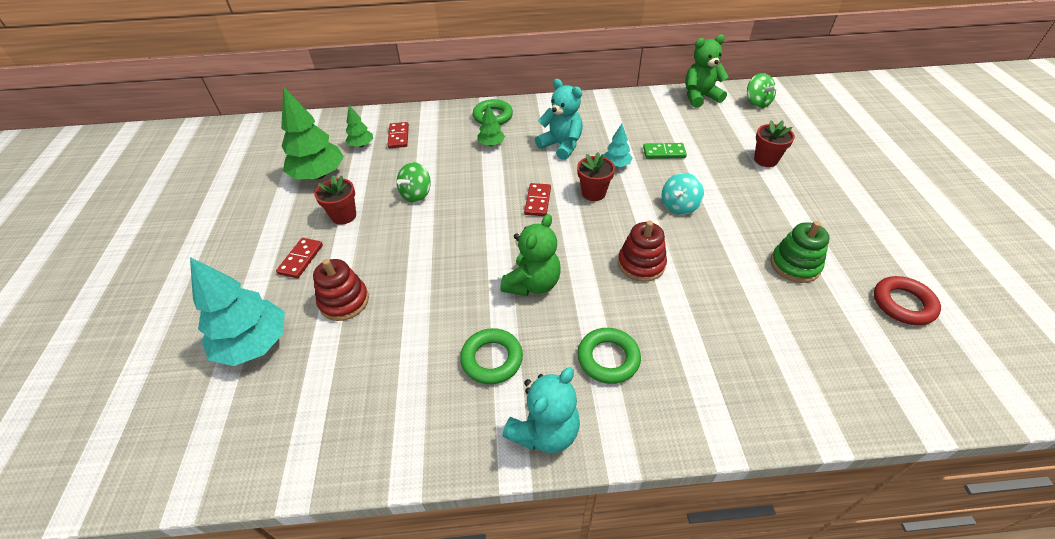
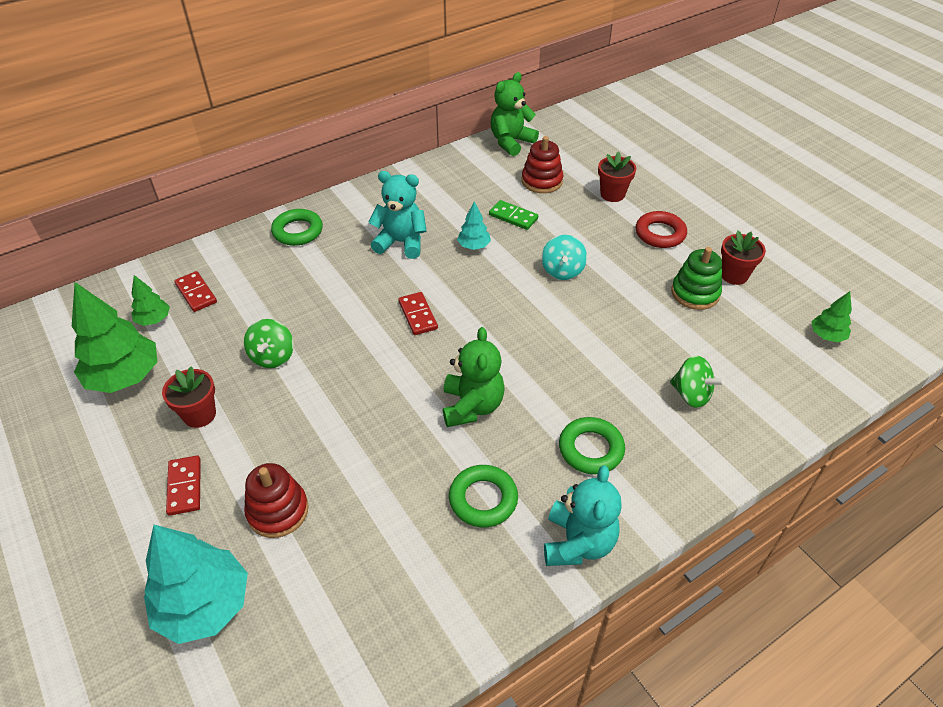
camera: 30 degrees left, 0 degrees up
(491, 144) = (320, 266): green tree -> green tree (827, 336)
(593, 193) = (470, 285): red flower pot -> red flower pot (734, 275)
(641, 264) = (563, 344): red stacking toy -> red stacking toy (542, 181)
(664, 153) = (513, 217): green domino -> green domino turned 60 degrees clockwise
(757, 103) = (569, 133): green spinning top -> green spinning top (691, 394)
(903, 304) = (794, 297): red ring -> red ring (660, 234)

